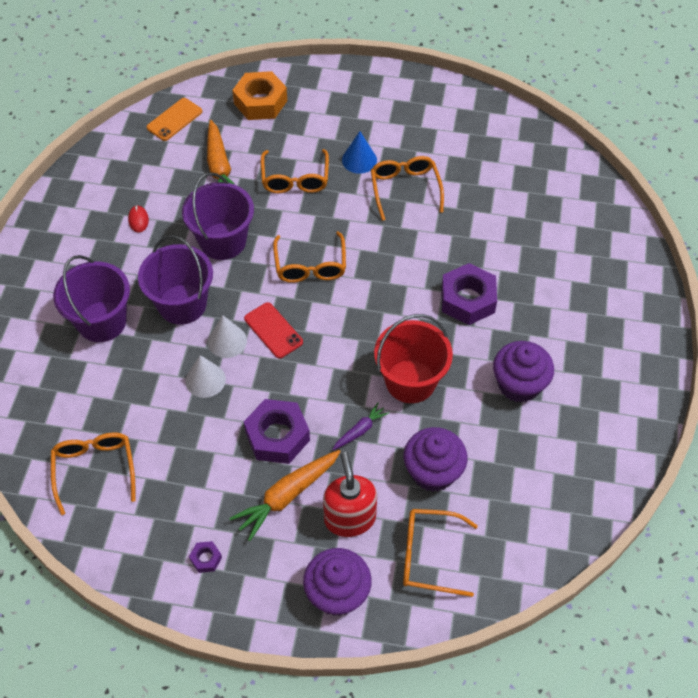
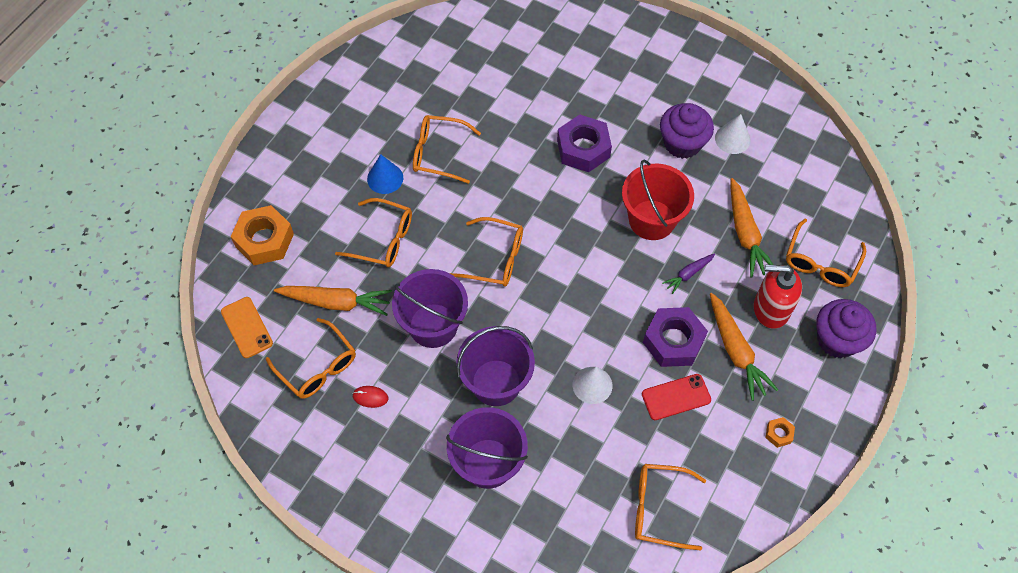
camera: 70 degrees left, 5 degrees up
(154, 176) = (317, 367): none -> orange glasses
(206, 559) = (779, 434): purple nut -> orange nut
(227, 341) = (555, 354): white cone -> white cone (732, 139)
(273, 330) = (557, 311): red phone -> red phone (676, 397)
(360, 430) = (688, 274): purple carrot -> purple carrot turned 105 degrees counterclockwise
(433, 472) = (745, 233): purple cupcake -> orange carrot

